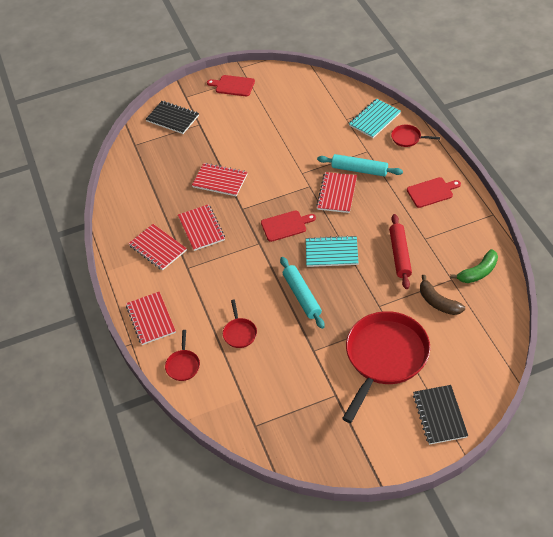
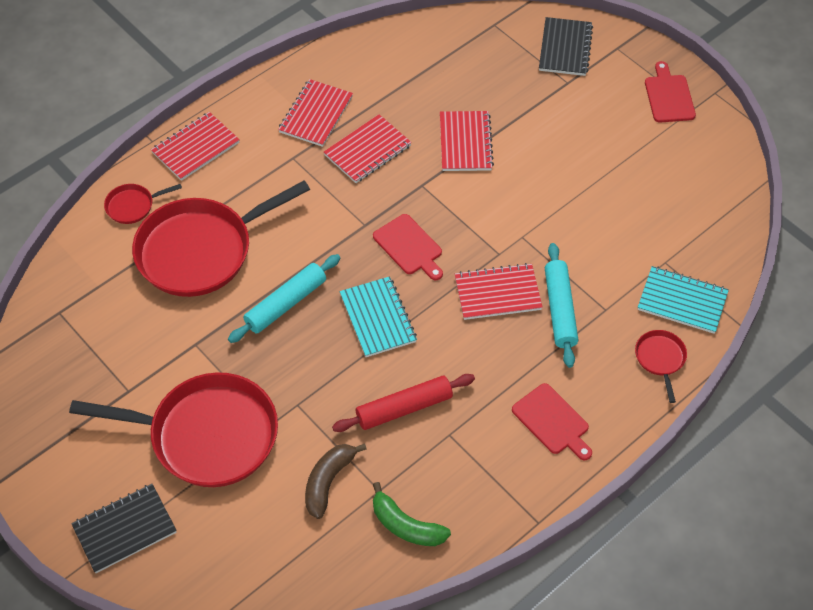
camera: 65 degrees right, 5 degrees up
(239, 333) = (201, 250): red pan -> red pan, size x2.35

